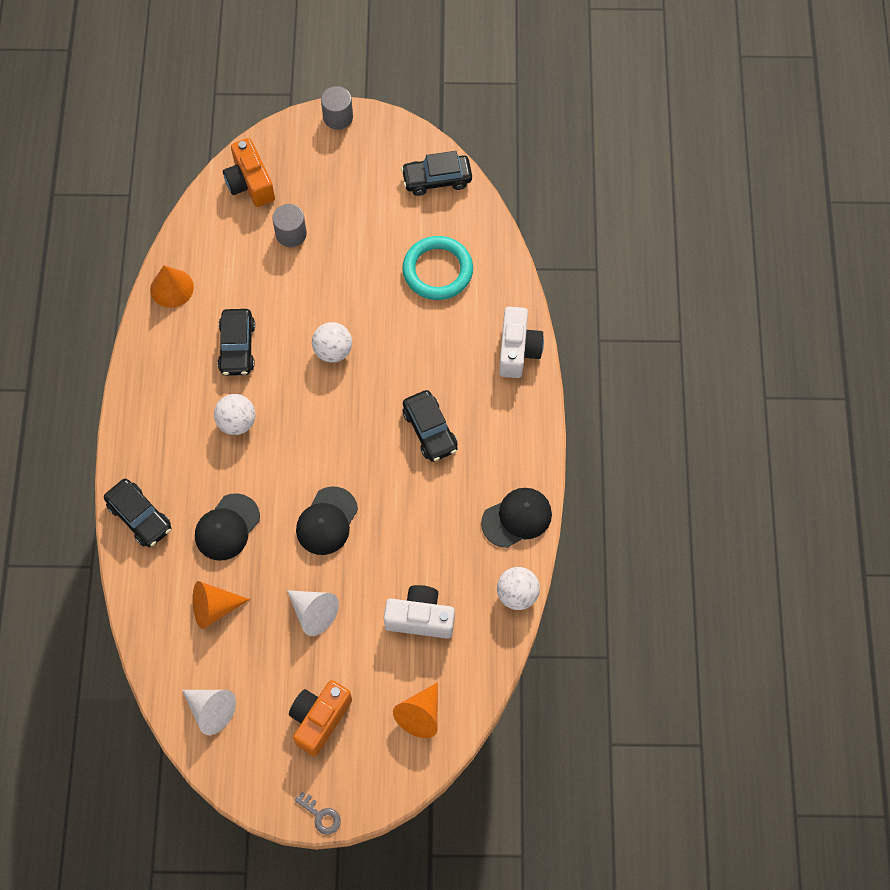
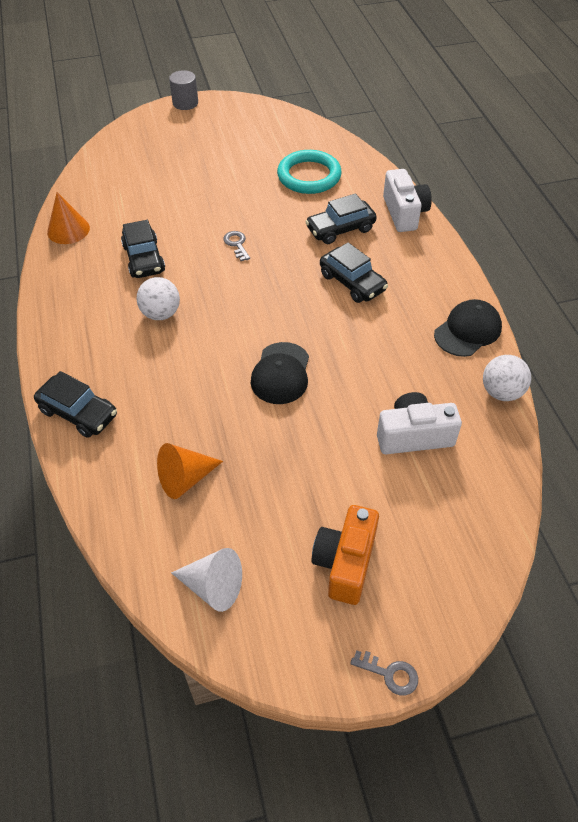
camera: 15 degrees left, 15 degrees down
(227, 527) = (177, 401): black cap -> none
(250, 183) = (122, 152): orange camera -> none
(291, 234) = (169, 176): grey cylinder -> none
(313, 613) = (298, 457): white cone -> none
(333, 351) = (237, 244): white ball -> grey key
(420, 715) = (457, 529): orange cone -> none
(437, 179) = (283, 124): black car -> black car (340, 229)

